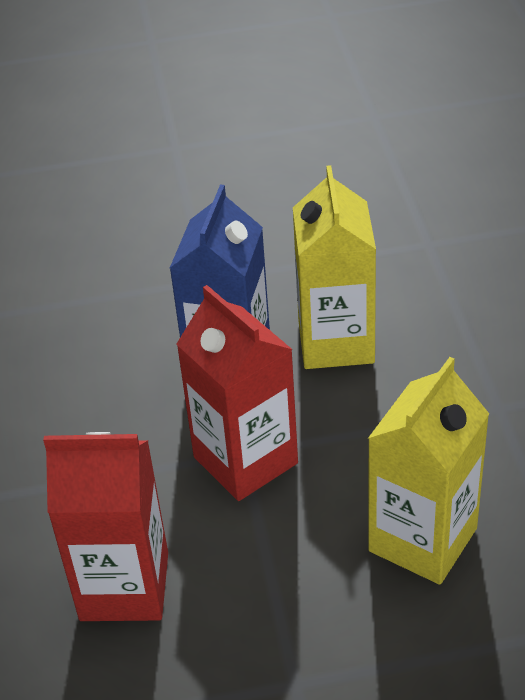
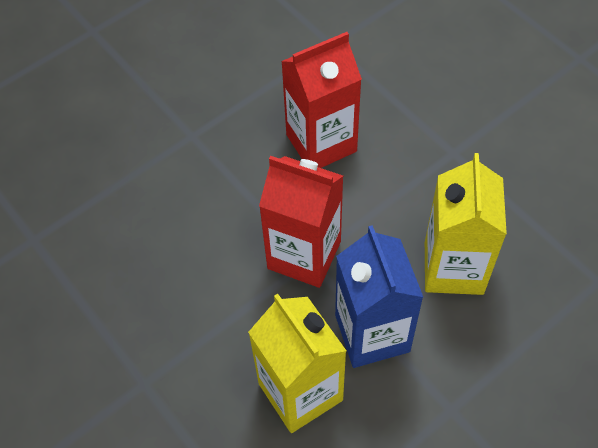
camera: 150 degrees right, 15 degrees up
(422, 539) = (157, 250): yellow carton -> yellow carton (453, 268)

